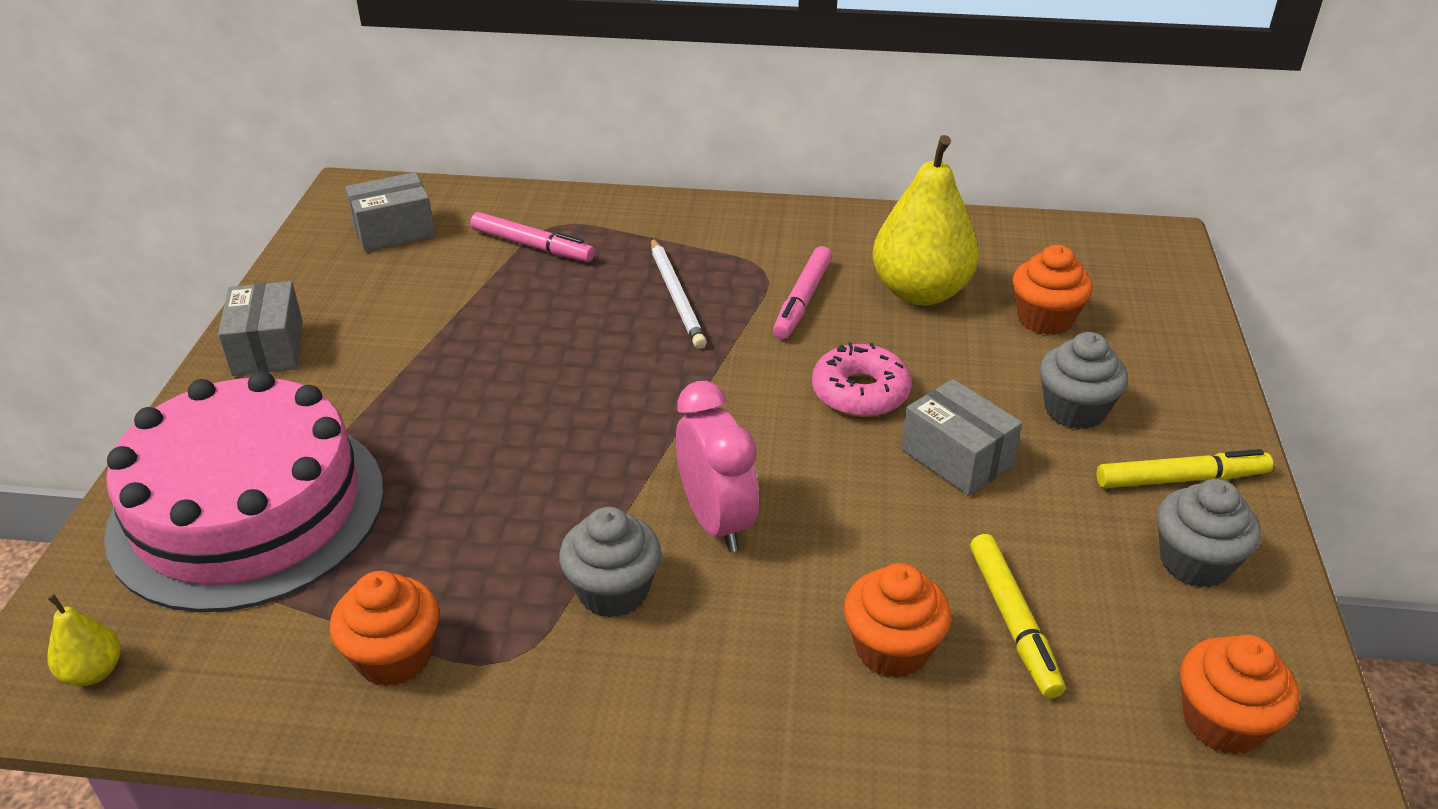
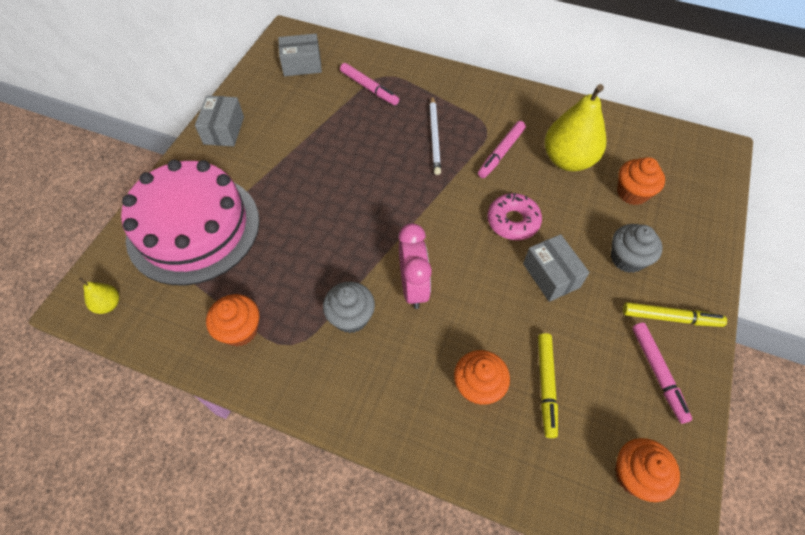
camera: 15 degrees right, 20 degrees up
(1194, 562) = (657, 373): grey cupcake -> pink marker

